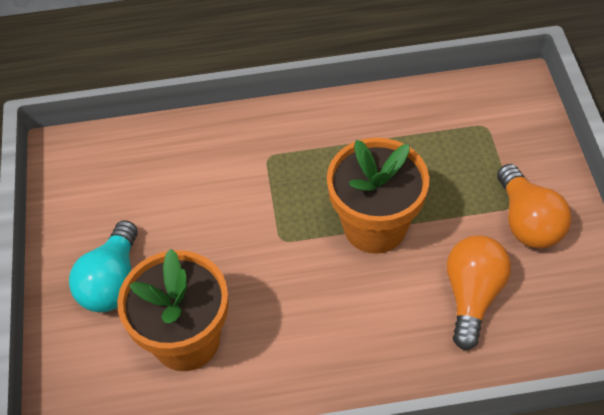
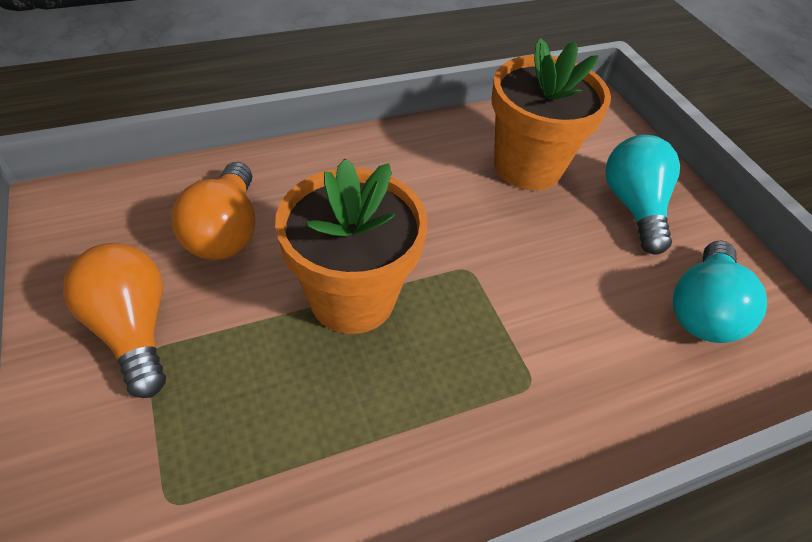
camera: 160 degrees right, 5 degrees down
(121, 188) = (702, 309): none -> turquoise light bulb

